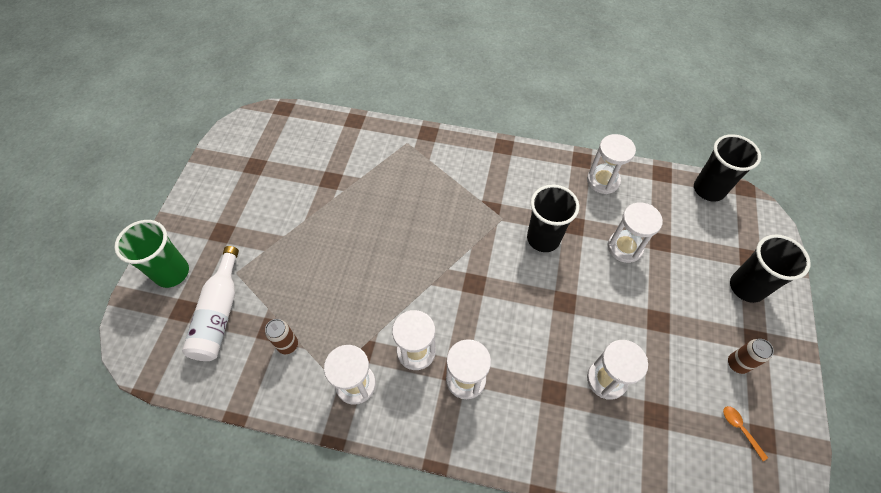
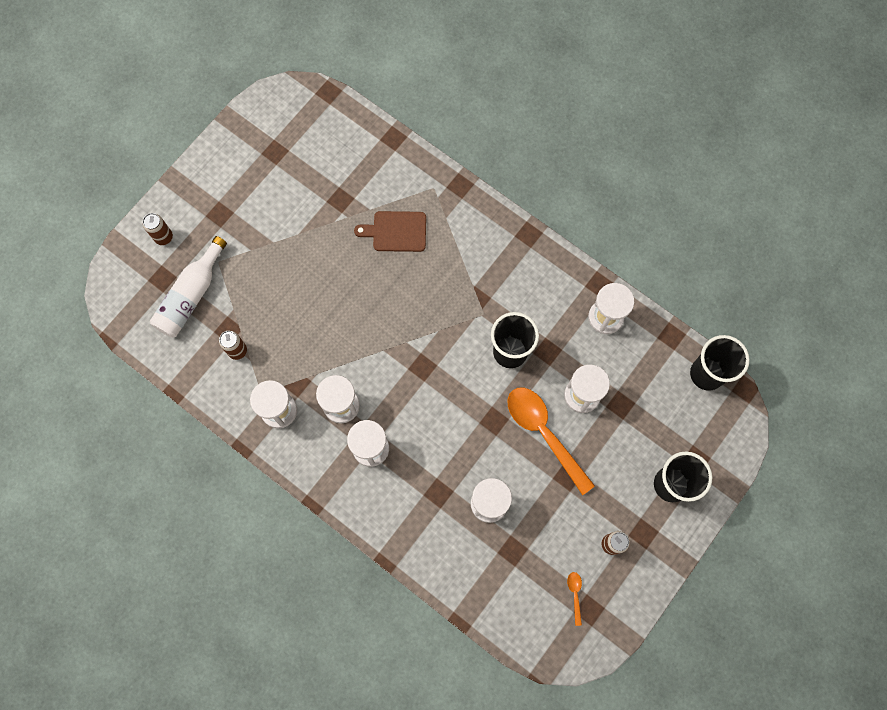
camera: 25 degrees right, 15 degrees up
(172, 273) = (164, 237): green cup -> brown can
(392, 185) = (396, 231): none -> brown cutting board
(614, 293) = (544, 433): none -> orange spoon

